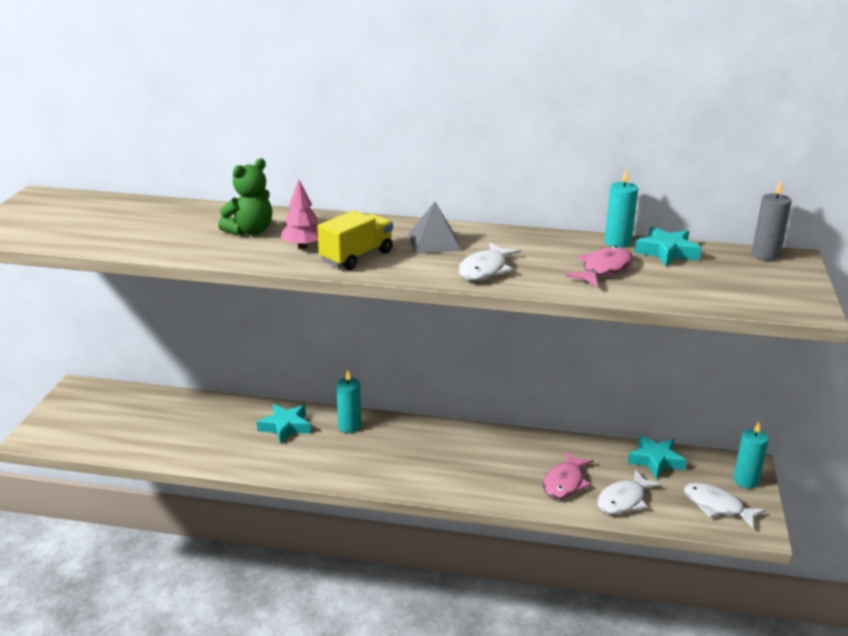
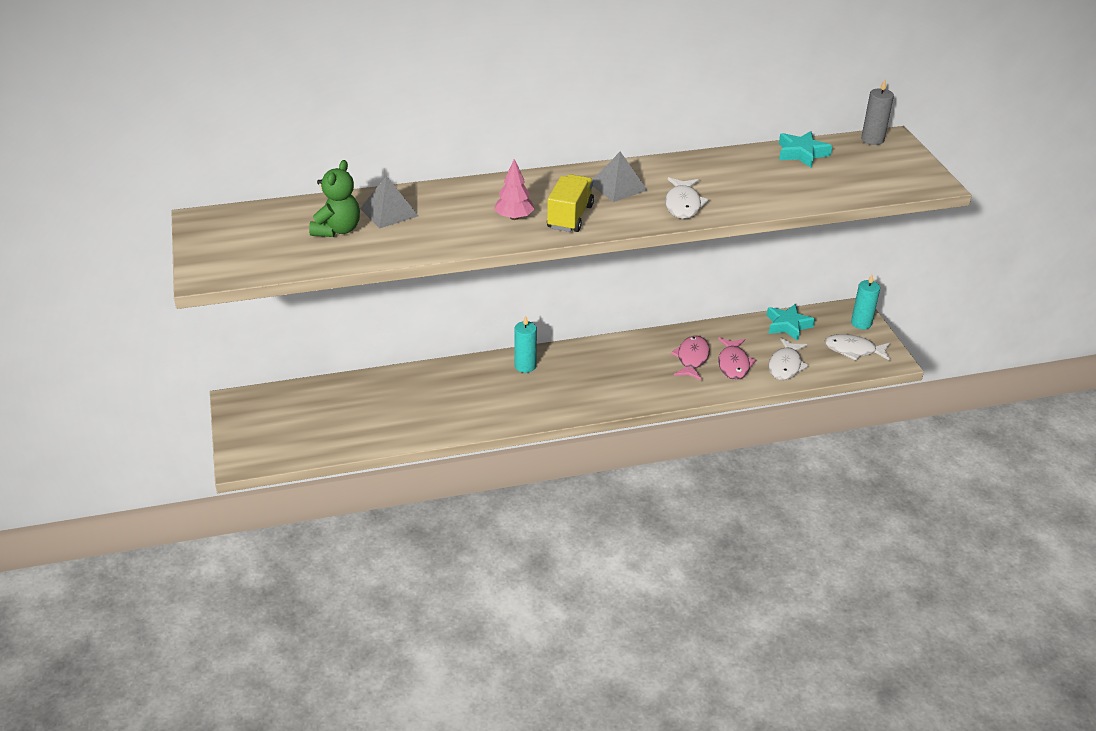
camera: 25 degrees left, 10 degrees up
(196, 220) = (389, 212): none -> grey pyramid
(250, 231) = (452, 212): green teddy bear -> green teddy bear (337, 230)
(285, 427) = (470, 382): turquoise star -> none
(603, 269) = (770, 182): pink fish -> pink fish (692, 359)
(617, 242) = (758, 152): turquoise candle -> none

